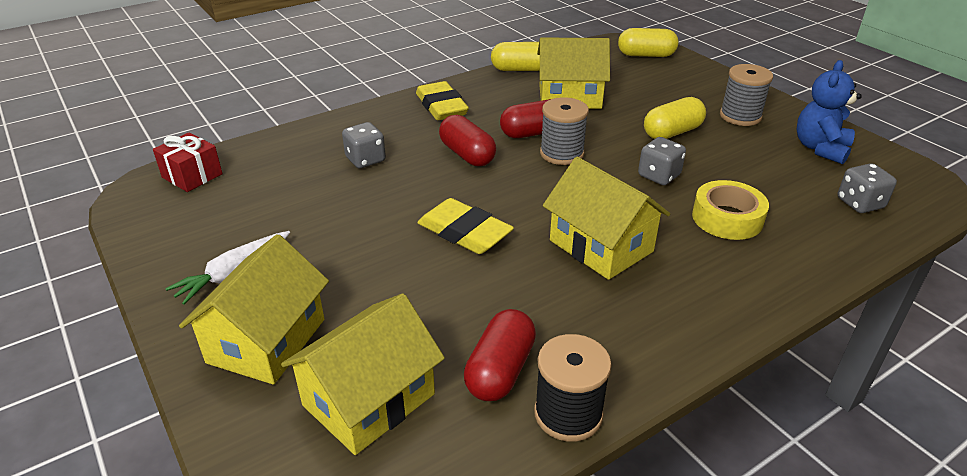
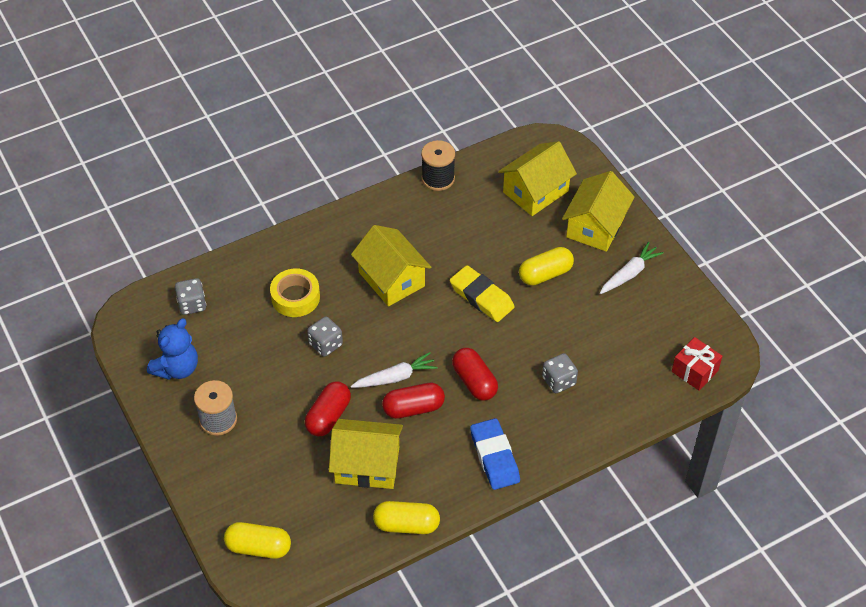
camera: 175 degrees left, 15 degrees up
(441, 106) = (494, 457): yellow eraser -> blue eraser
(500, 370) = (468, 201): red capsule -> red capsule (328, 416)
(561, 153) = (395, 377): grey spool -> white carrot
(672, 132) = (291, 400): yellow capsule -> yellow capsule (545, 274)

